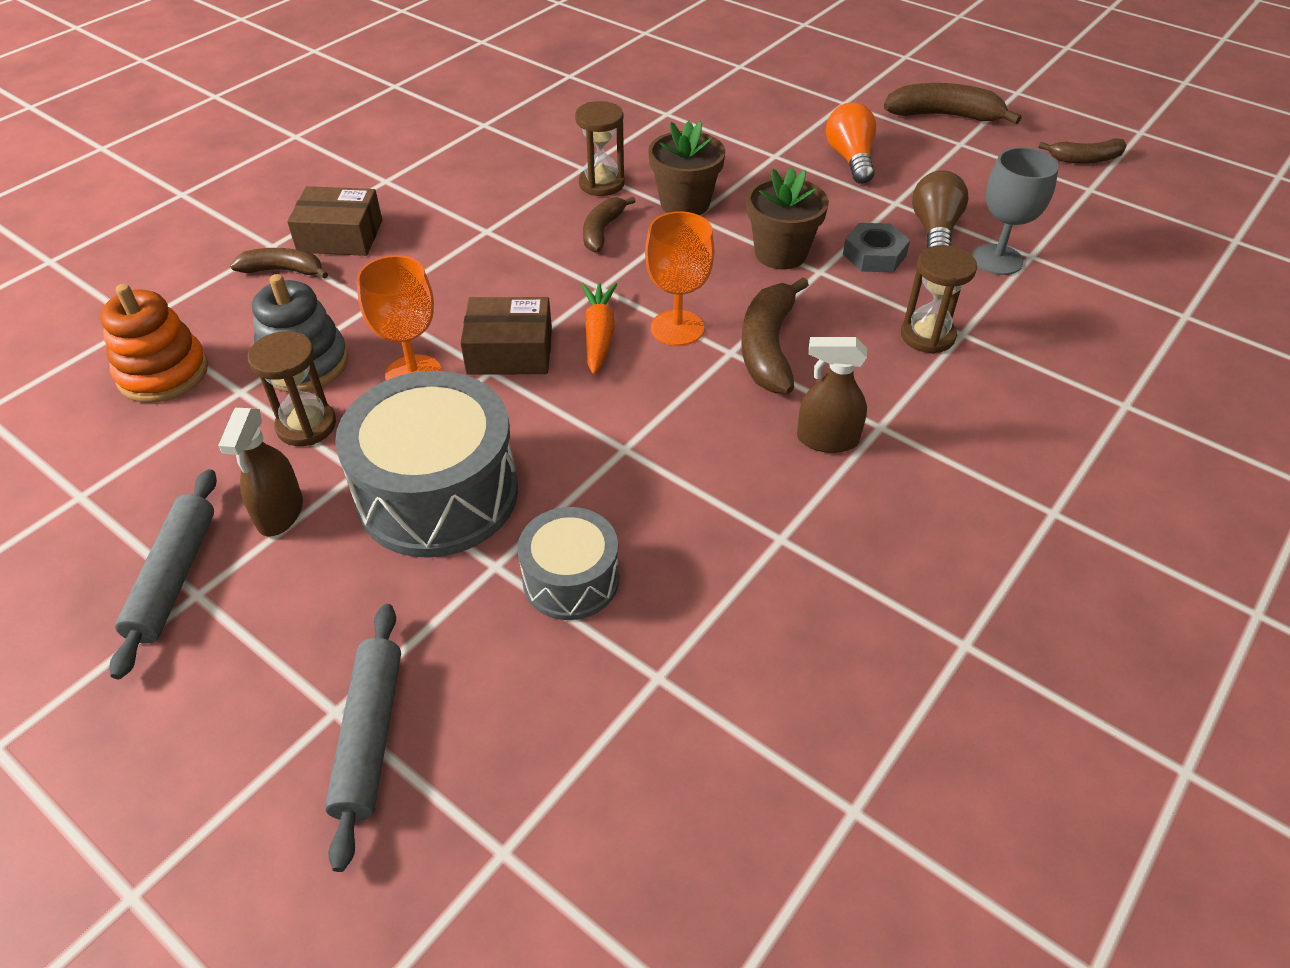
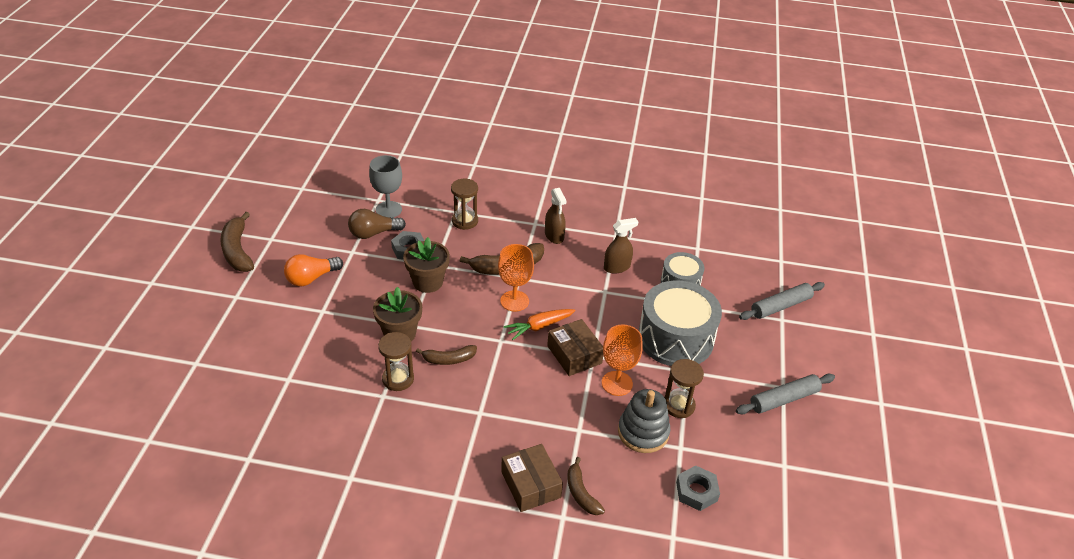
camera: 120 degrees left, 5 degrees down
(163, 373) = (696, 491): orange stacking toy -> grey nut
(280, 513) = (728, 384): brown spray bottle -> brown spray bottle (617, 267)
(1085, 159) = (269, 193): brown banana -> none

